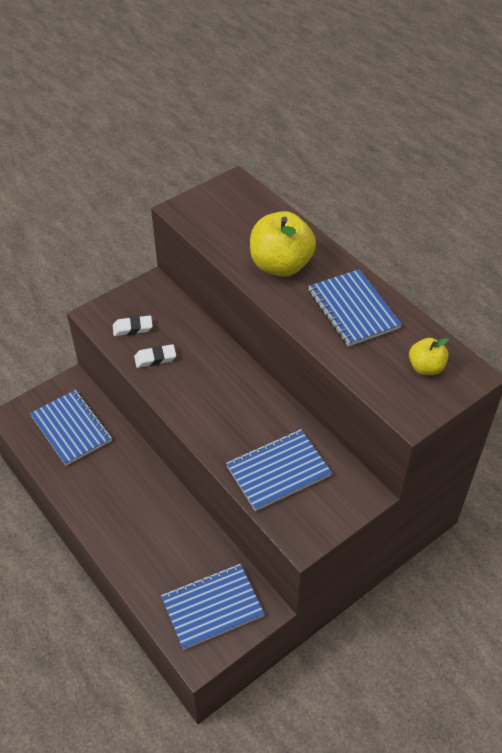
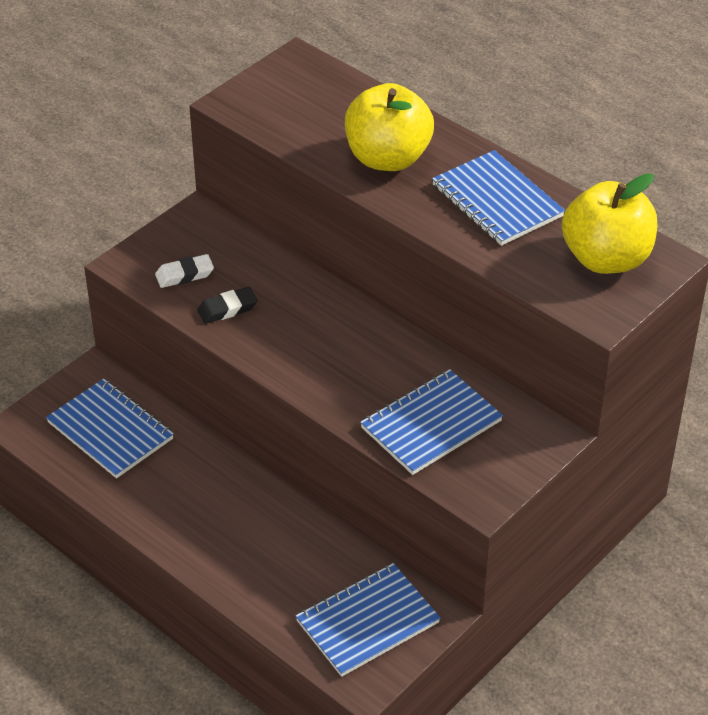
camera: 10 degrees left, 5 degrees down
(155, 358) = (227, 309): white eraser -> black eraser
(426, 368) = (606, 259): yellow apple -> yellow apple, size x1.87

